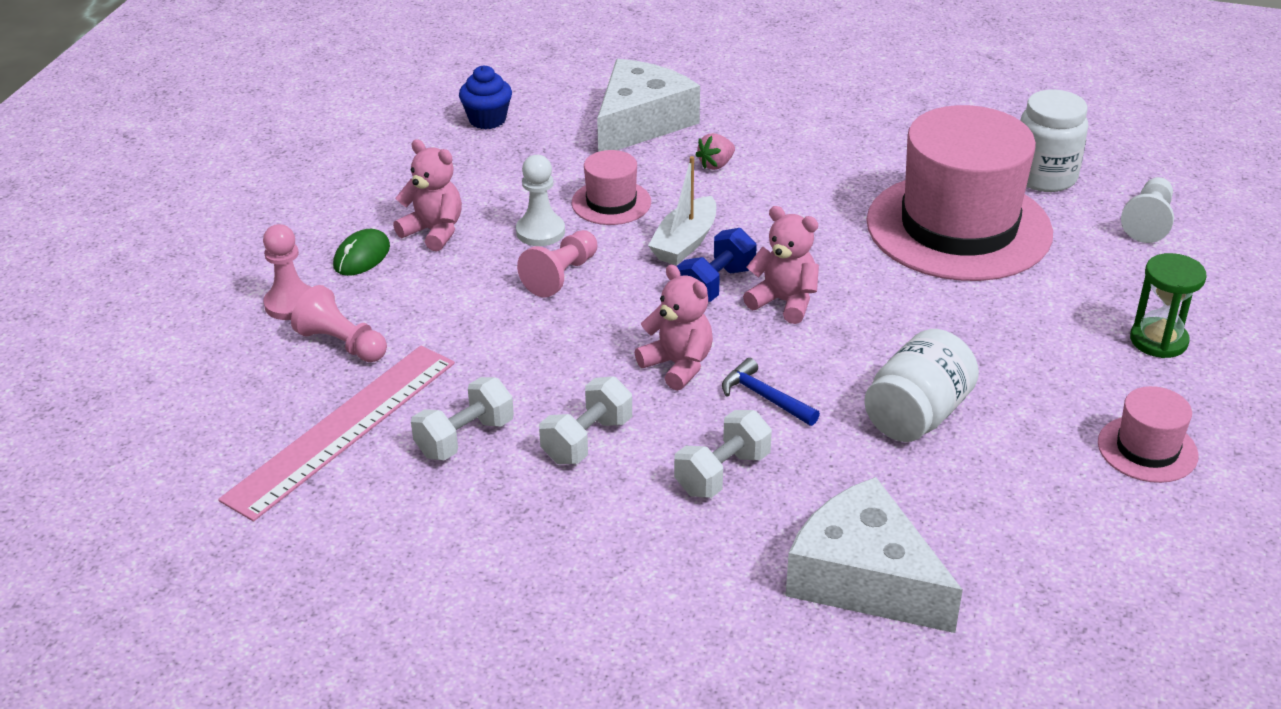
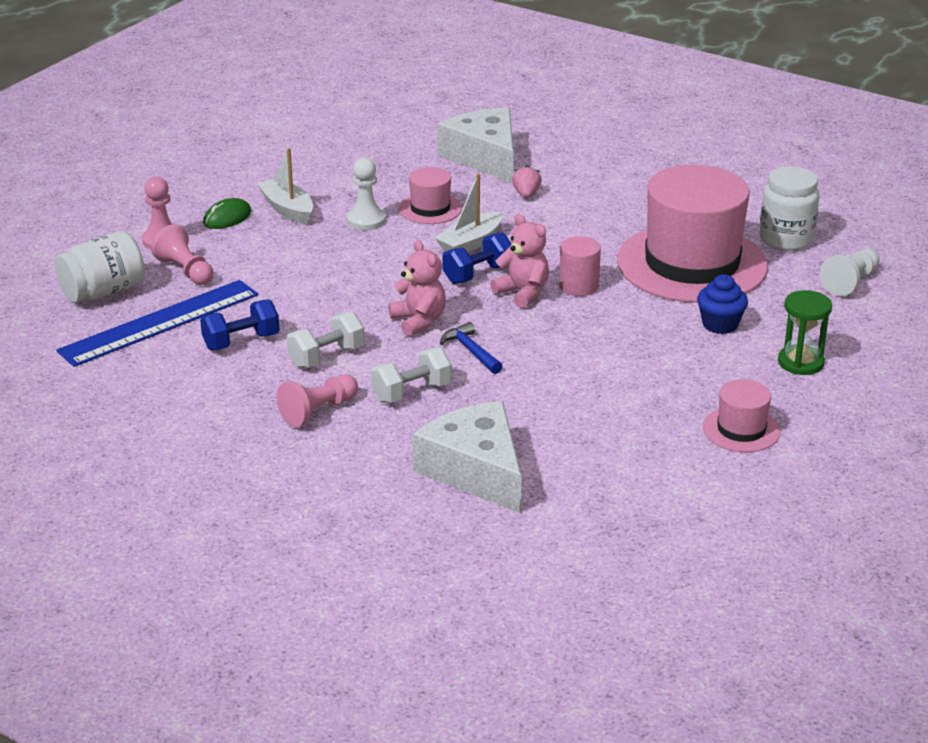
camera: 15 degrees right, 5 degrees down
(342, 429) = (160, 323): pink ruler -> blue ruler
(434, 232) = (287, 209): pink teddy bear -> white boat
(465, 438) = (241, 341): white dumbbell -> blue dumbbell
(487, 120) = (367, 139): blue cupcake -> blue cupcake (720, 324)
(561, 276) = (365, 251): pink pawn -> pink pawn (318, 411)
(640, 122) = (484, 157): white cheese -> white cheese turned 75 degrees counterclockwise
(716, 165) = (526, 194): pink strawberry -> pink strawberry turned 120 degrees clockwise
(845, 280) = (579, 286): none -> pink cylinder
(917, 415) = (578, 380): white jar -> white jar (103, 292)

